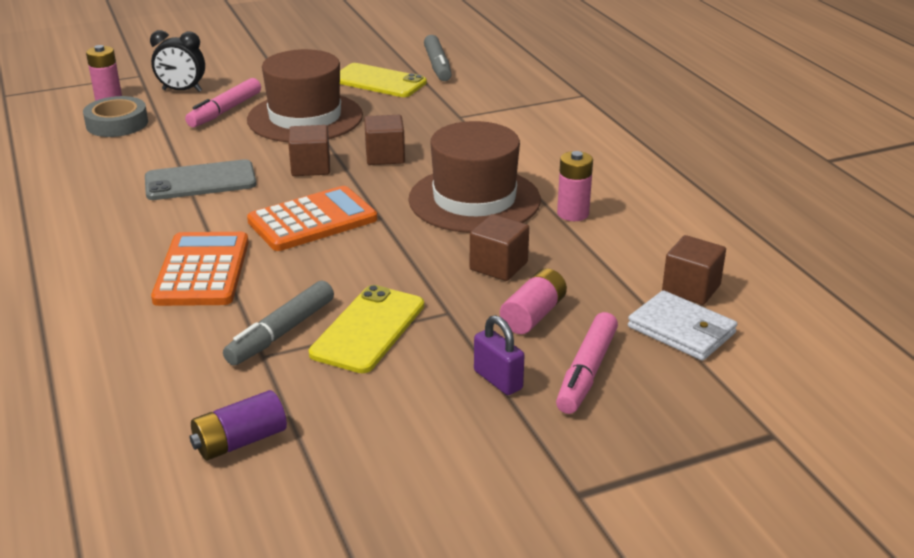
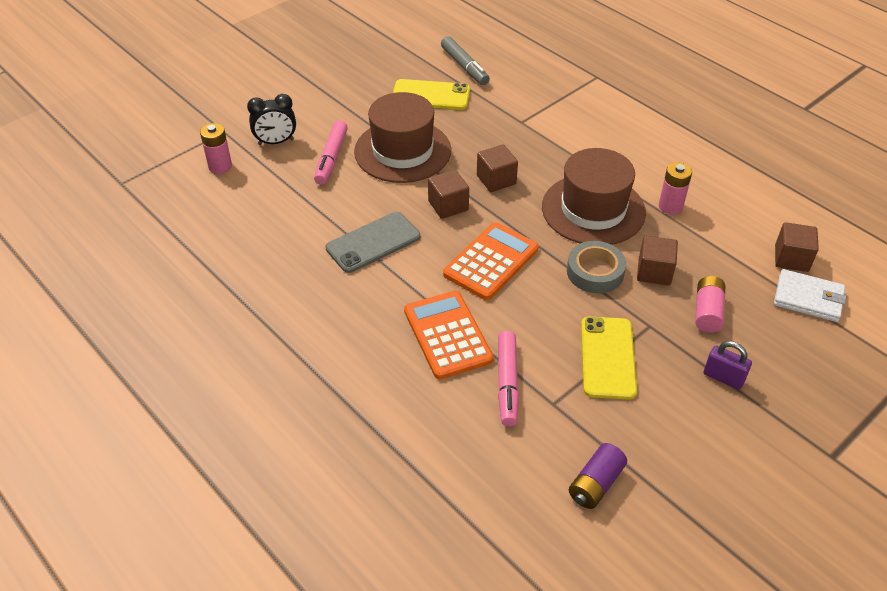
camera: 20 degrees left, 15 degrees up
(117, 123) = (251, 194): grey tape -> grey tape (595, 272)
(281, 332) = (550, 378): grey marker -> none
(586, 372) = (773, 353): pink marker -> pink marker (507, 383)

